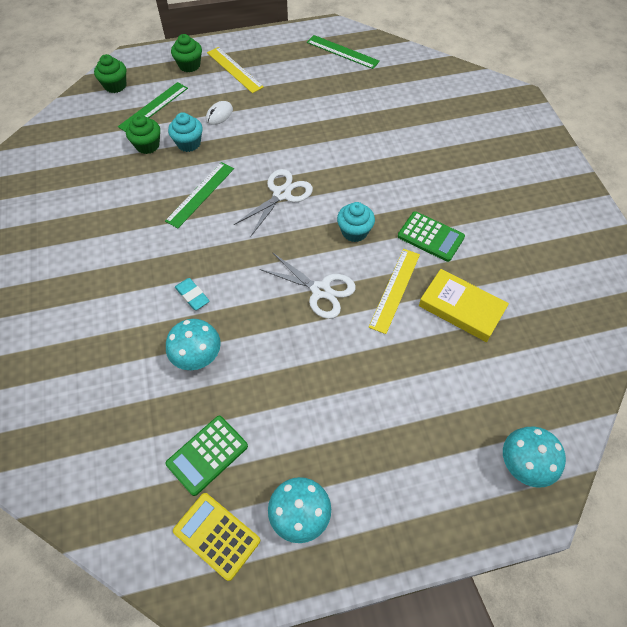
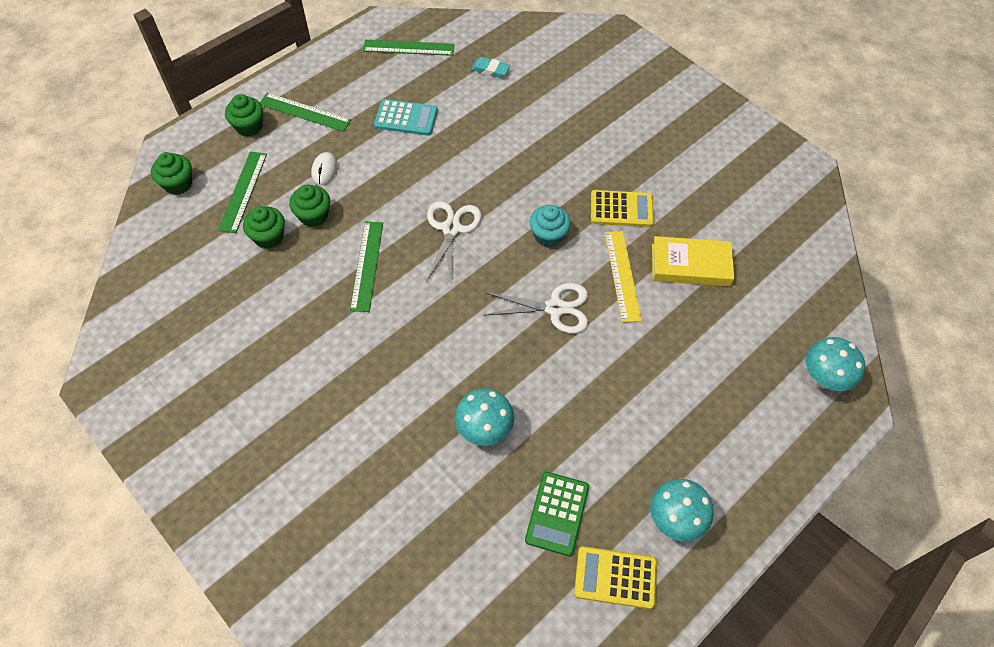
camera: 30 degrees left, 0 degrees up
(188, 143) = (313, 216): turquoise cupcake -> green cupcake
(192, 296) = (434, 373): turquoise eraser -> turquoise eraser (490, 70)
(234, 69) = (304, 112): yellow ruler -> green ruler
(305, 101) = (406, 118): none -> turquoise calculator
(430, 237) = (621, 209): green calculator -> yellow calculator

